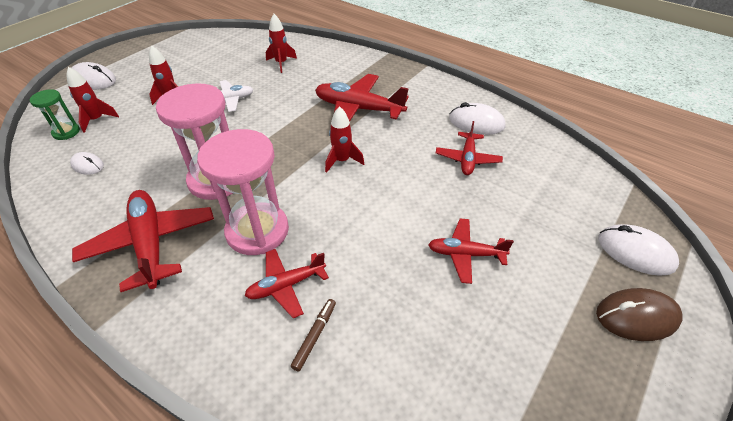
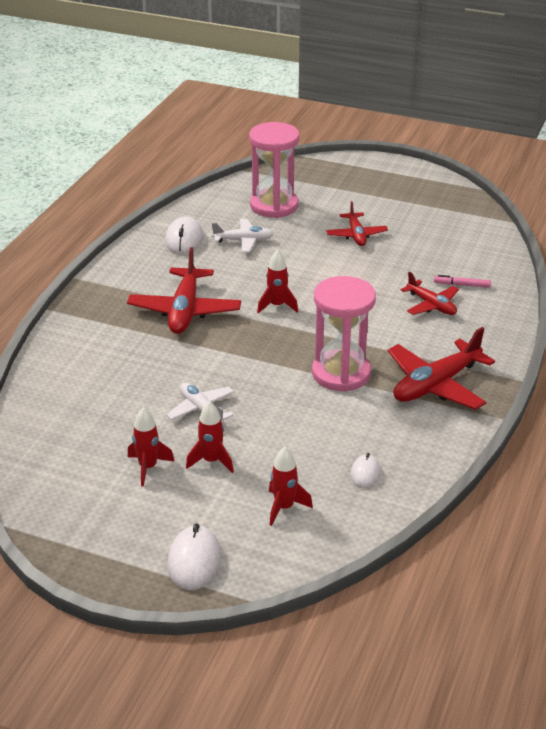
camera: 105 degrees left, 10 degrees down
(66, 132) = (319, 523): green hourglass -> none
(257, 231) = (389, 332): pink hourglass -> pink hourglass (274, 205)
(281, 63) = (97, 390): red rocket -> red rocket (148, 467)
(314, 336) = (462, 285): brown marker -> pink marker
(467, 159) = (243, 241): red plane -> white plane
(635, 252) = (316, 174): white mouse -> none
(636, 316) = (371, 177): brown mouse -> none

